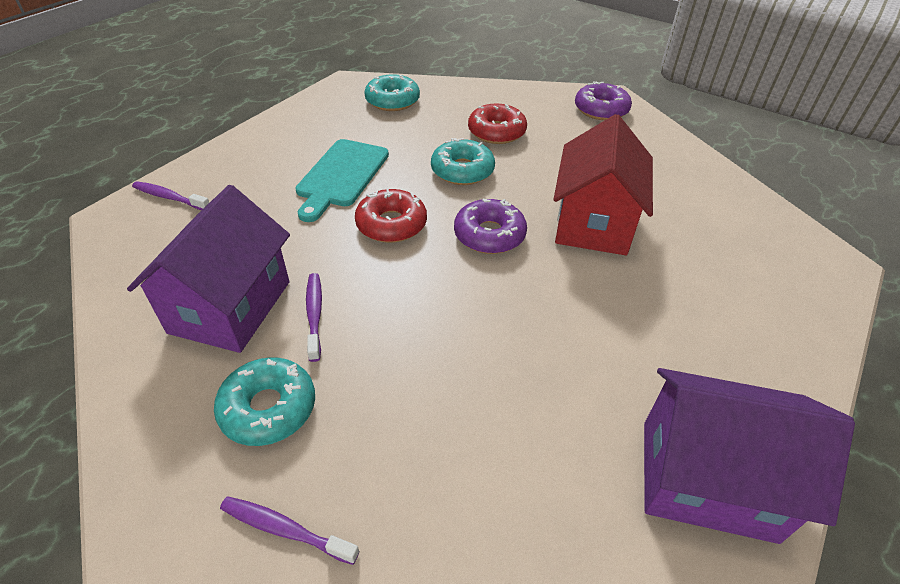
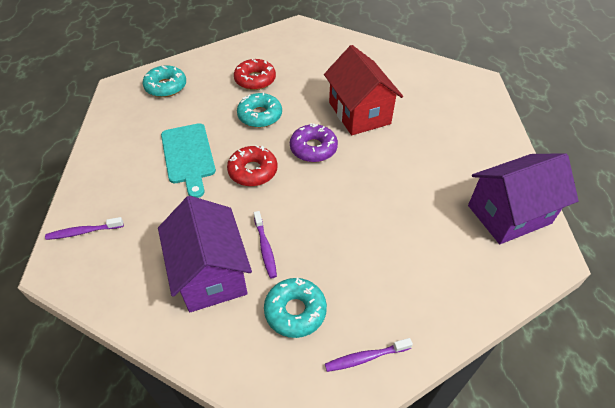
camera: 35 degrees left, 5 degrees up
(314, 314) = (265, 248): purple toothbrush -> purple toothbrush turned 150 degrees counterclockwise
(601, 109) = (301, 37): purple donut -> none

